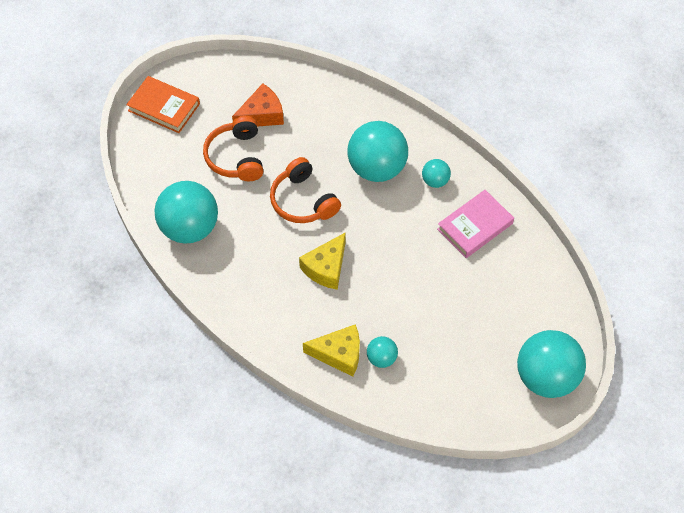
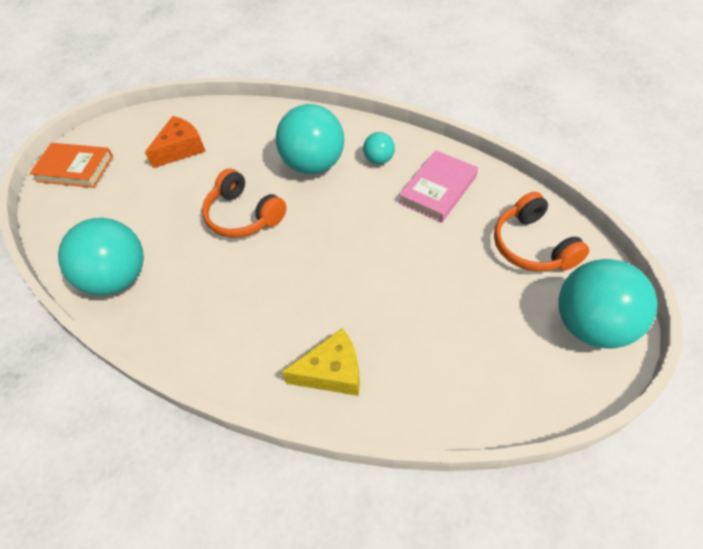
camera: 10 degrees left, 5 degrees down
(236, 157) = (161, 193): orange headphones -> orange headphones (533, 245)
(326, 268) = (288, 276): yellow cheese -> none
(381, 358) = (386, 361): turquoise ball -> none

